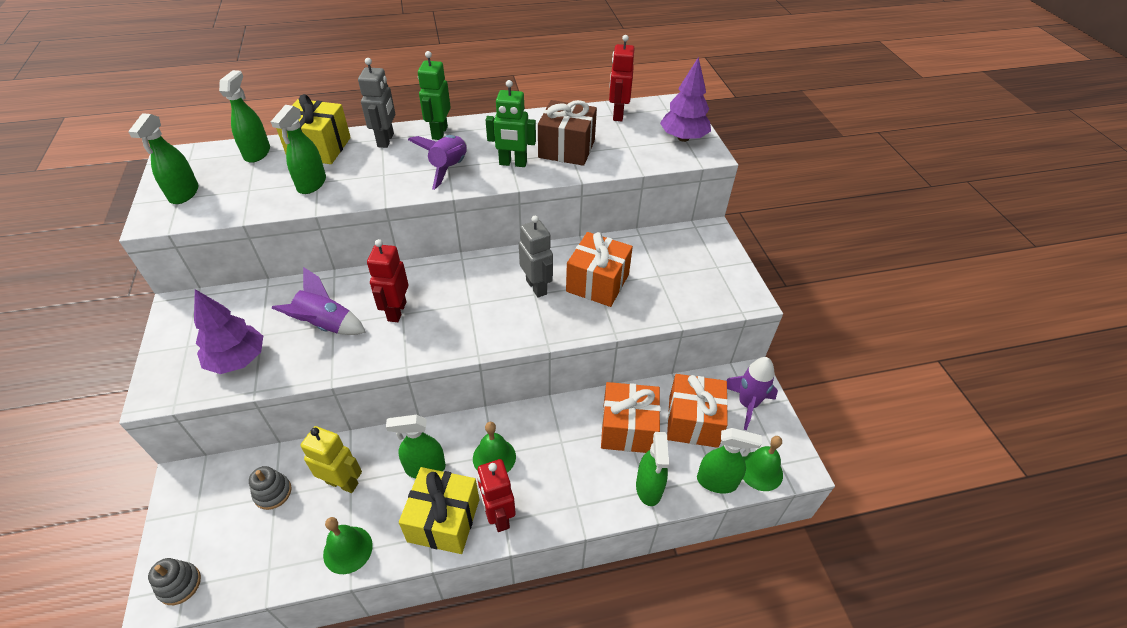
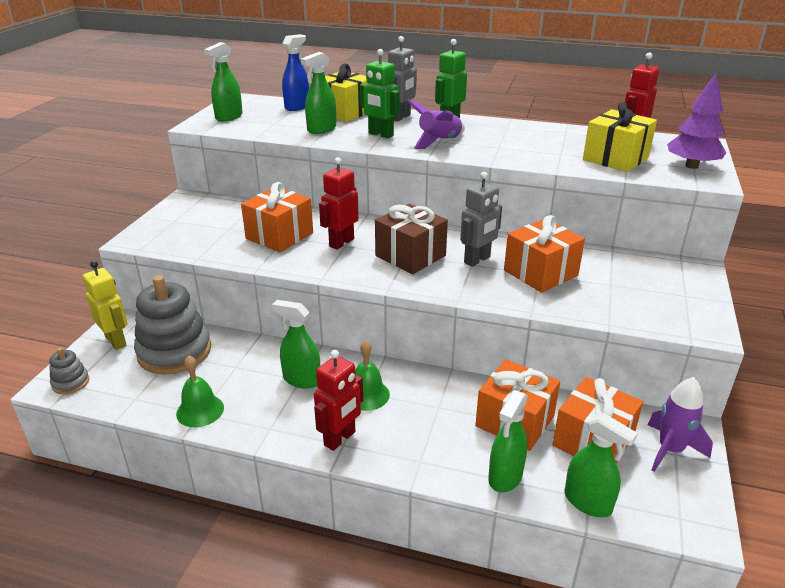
camera: 30 degrees right, 15 degrees down
(238, 360) = (201, 238): purple tree -> none
(257, 153) = (297, 107): green spray bottle -> blue spray bottle
(273, 493) = (174, 352): grey stacking toy -> grey stacking toy, size x2.17
(326, 325) = (279, 236): purple rocket -> orange gift
(342, 482) = (229, 365): yellow robot -> yellow robot (116, 341)
(443, 520) = (290, 422): yellow gift -> yellow gift (615, 159)
(498, 516) = (340, 439): red robot -> red robot turned 150 degrees counterclockwise
(513, 163) = (499, 149): green robot -> green robot (380, 134)
(536, 287) = (477, 260): grey robot -> grey robot turned 45 degrees clockwise
(566, 149) = (559, 150): brown gift -> brown gift (410, 256)
(760, 471) = (649, 514): green bell -> none

